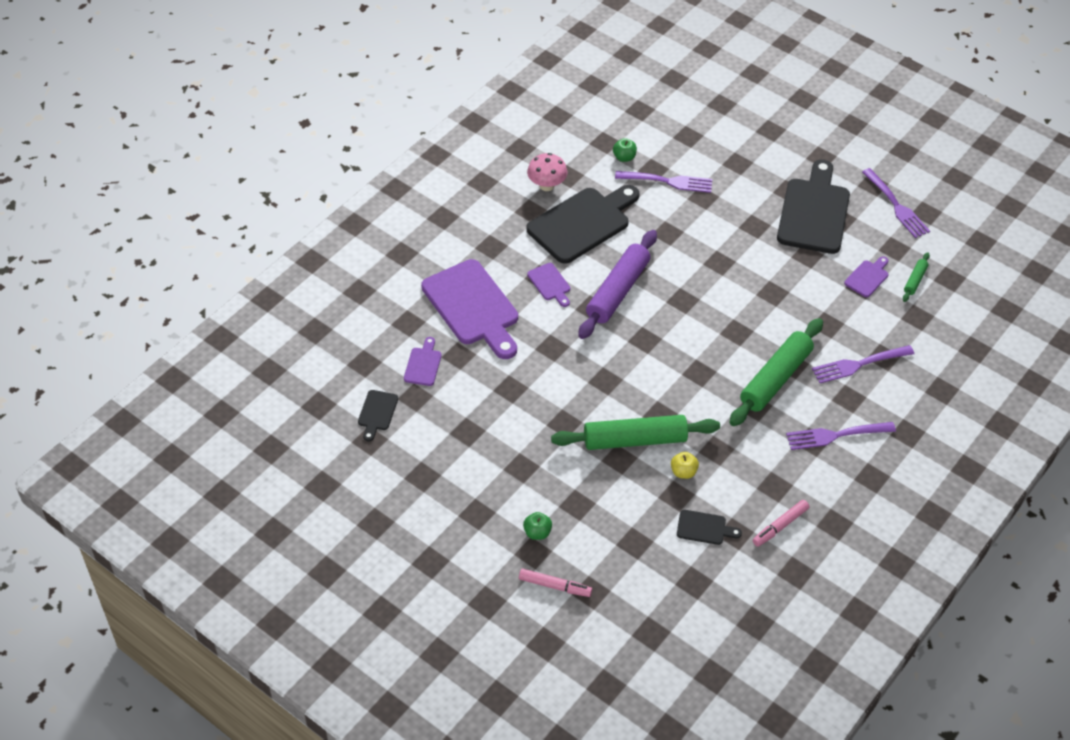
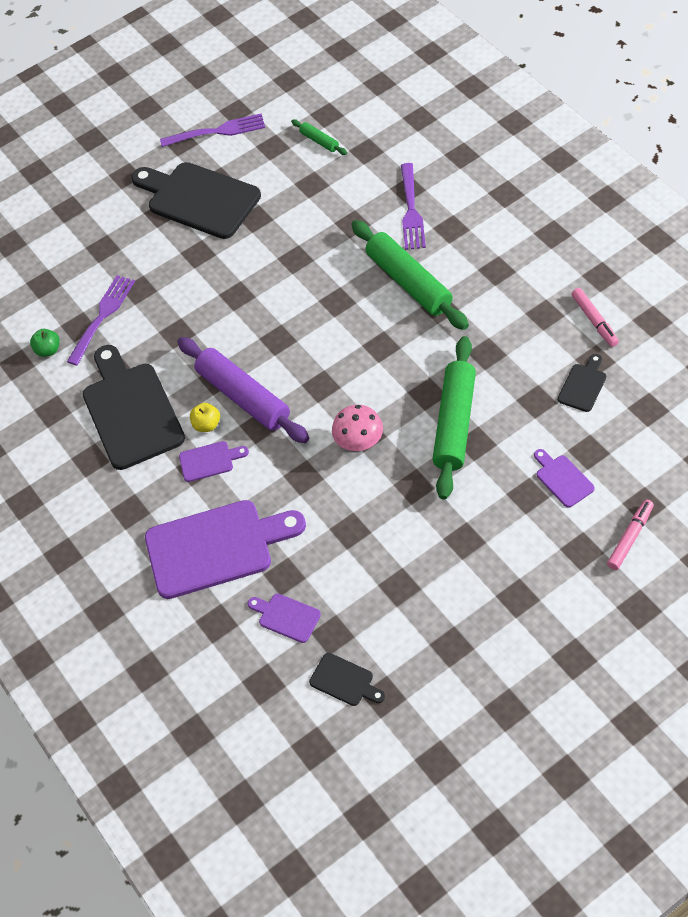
camera: 65 degrees left, 5 degrees up
(537, 532) = (556, 541): green apple -> none
(546, 185) = (58, 435): pink mushroom -> pink mushroom (359, 443)
(683, 472) = (508, 388): yellow apple -> yellow apple (207, 425)
(835, 435) = (494, 250): purple fork -> none
(867, 277) = (302, 176): purple cutting board -> purple cutting board (562, 479)

